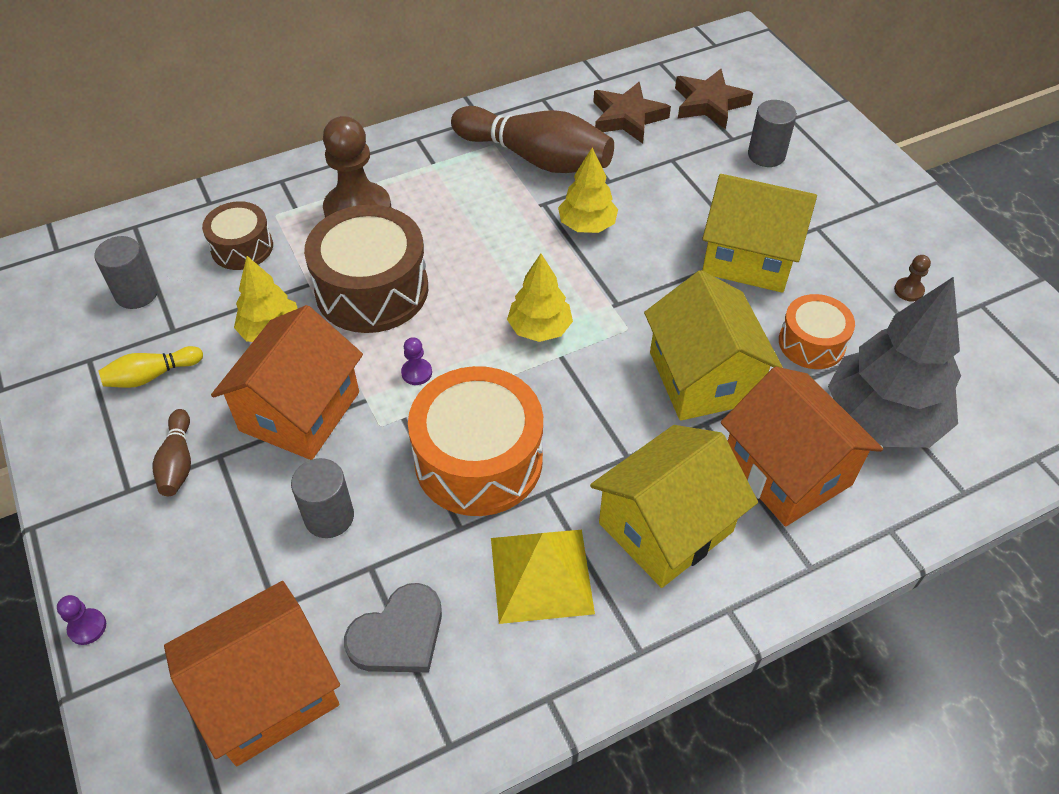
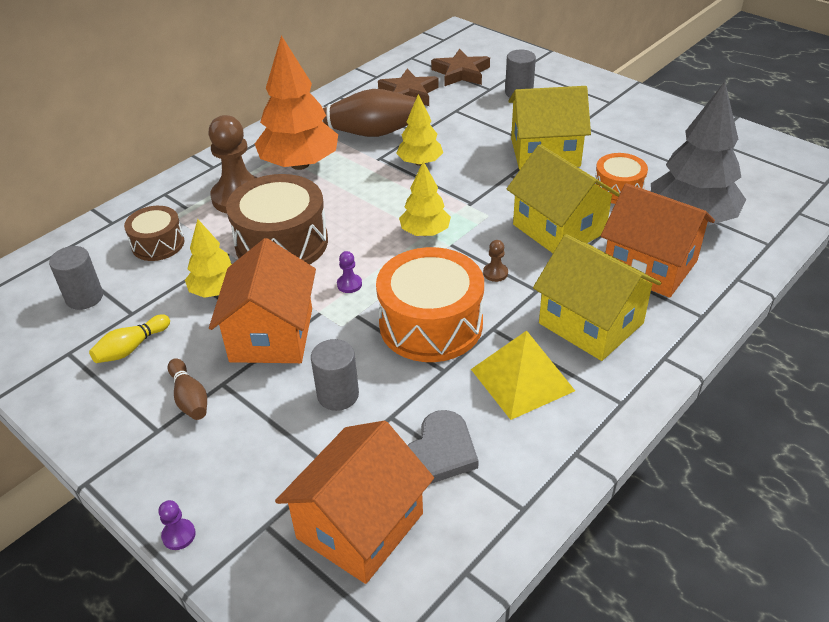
camera: 20 degrees left, 10 degrees down
(447, 185) = (299, 164): none -> orange tree
(666, 527) = (590, 323): yellow house -> yellow house turned 75 degrees counterclockwise
(908, 290) = (660, 144): brown pawn -> brown pawn (495, 273)

